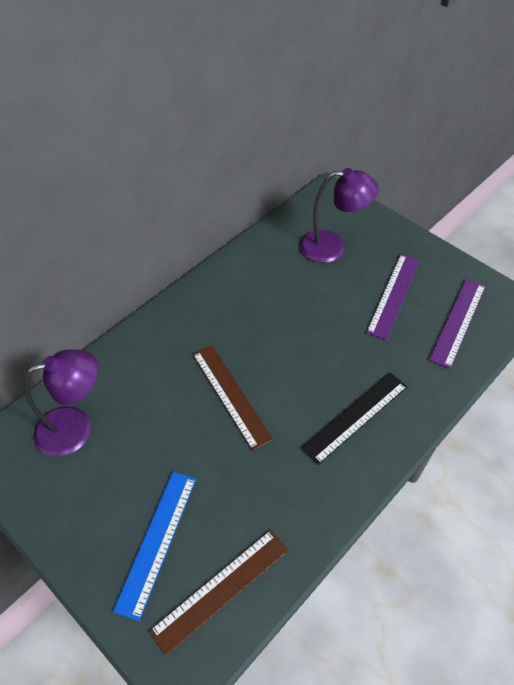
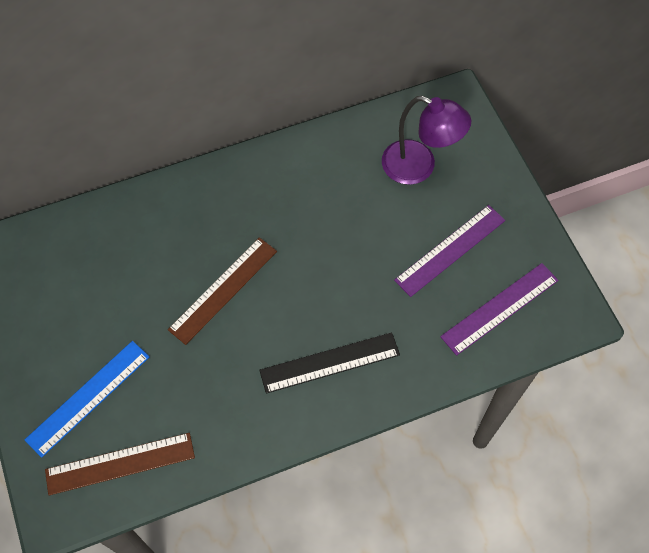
camera: 25 degrees right, 10 degrees up
(75, 427) = (69, 261): purple lamp -> none
(230, 395) = (223, 289): brown ruler -> brown ruler turned 45 degrees clockwise

